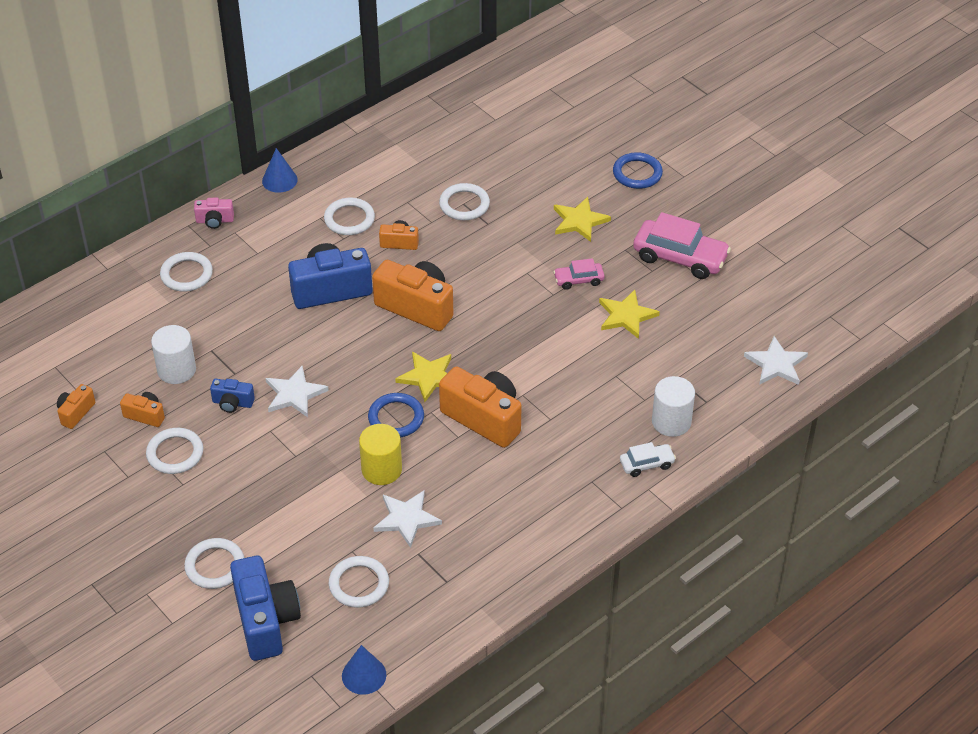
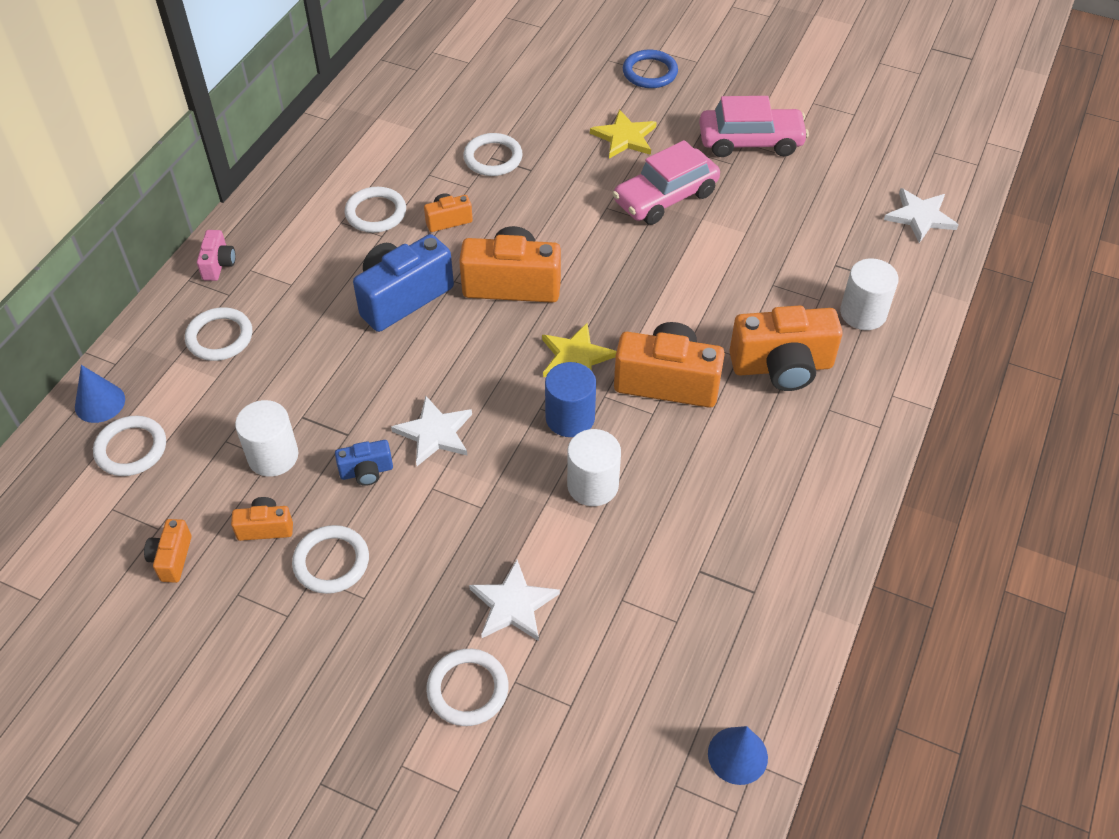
camera: 25 degrees left, 5 degrees up
(215, 221) = (218, 264): pink camera -> pink camera turned 60 degrees counterclockwise
(265, 621) = (575, 736): blue camera -> none
(279, 180) = (269, 195): blue cone -> blue cone (100, 403)
(359, 584) = (656, 638): white ring -> white ring (131, 449)
(381, 469) = (592, 485): yellow cylinder -> white cylinder
(396, 418) = (570, 418): blue ring -> blue cylinder
(406, 519) = (659, 533): white star -> white star (513, 604)
(578, 280) = (665, 197): pink car -> pink car, size x1.91
(578, 438) = (782, 366): none -> orange camera
(626, 316) = (739, 218): yellow star -> none
(646, 464) = (871, 368): white car -> none

